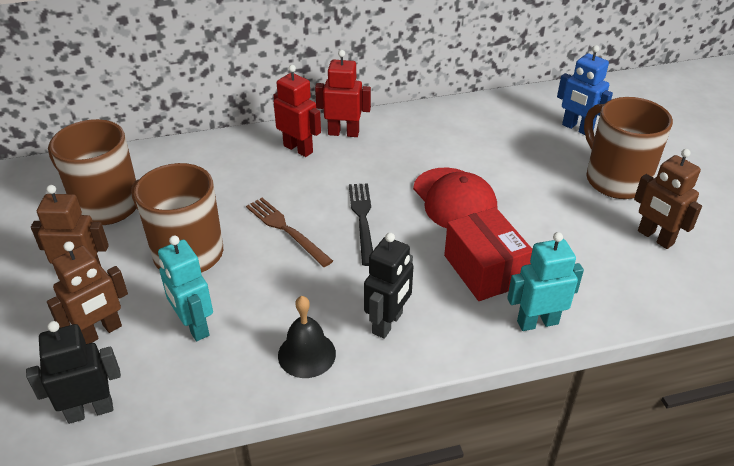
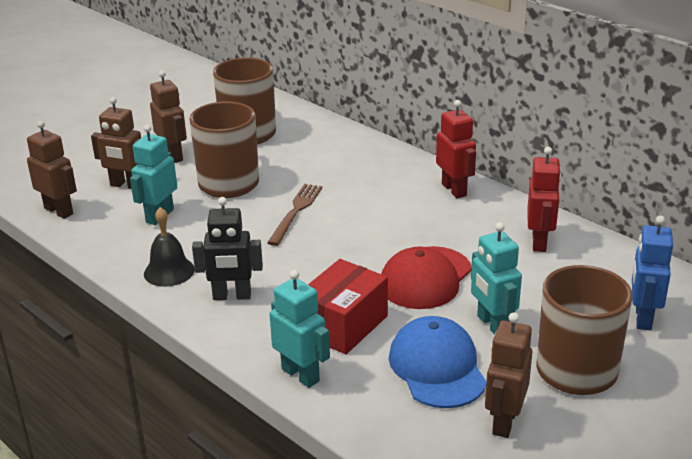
camera: 60 degrees right, 10 degrees down
(90, 410) = (59, 211): black robot -> brown robot
(298, 149) = (405, 178): red robot -> red robot (539, 242)
(362, 219) = (345, 241): black fork -> none
(539, 194) = (492, 325): none -> turquoise robot
(574, 242) = (437, 367): none -> blue cap

